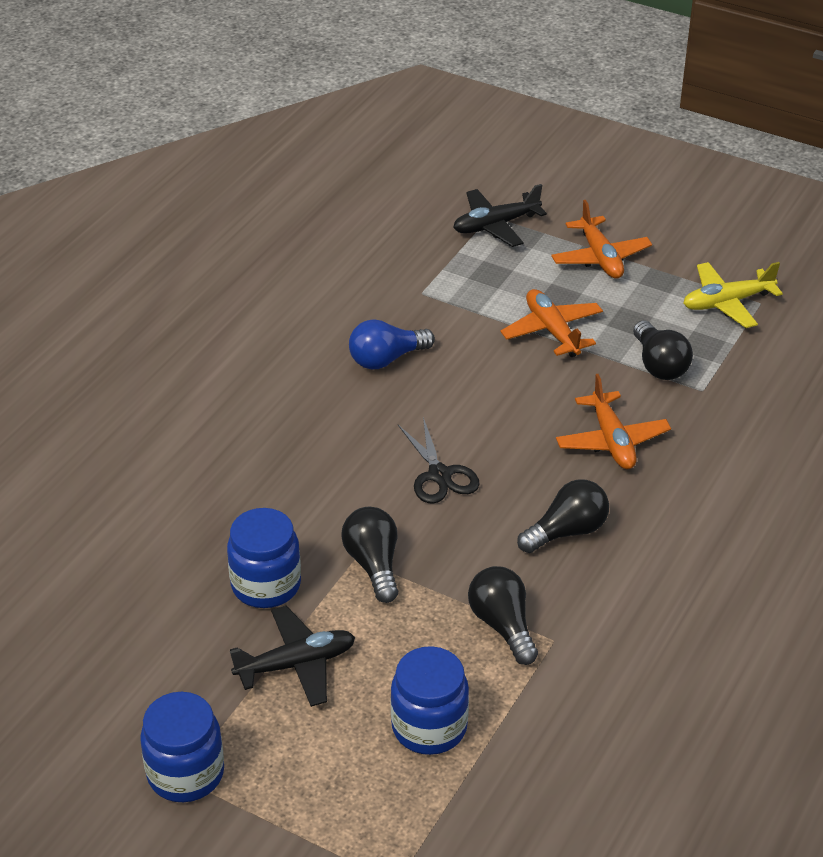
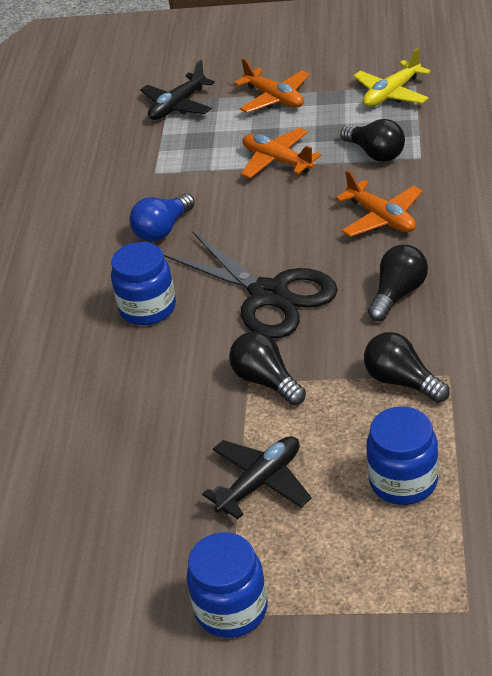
camera: 20 degrees left, 0 degrees up
(266, 585) = (190, 434): blue jar -> blue jar (148, 308)
(439, 475) = (269, 294): black scissors -> black scissors, size x1.79

